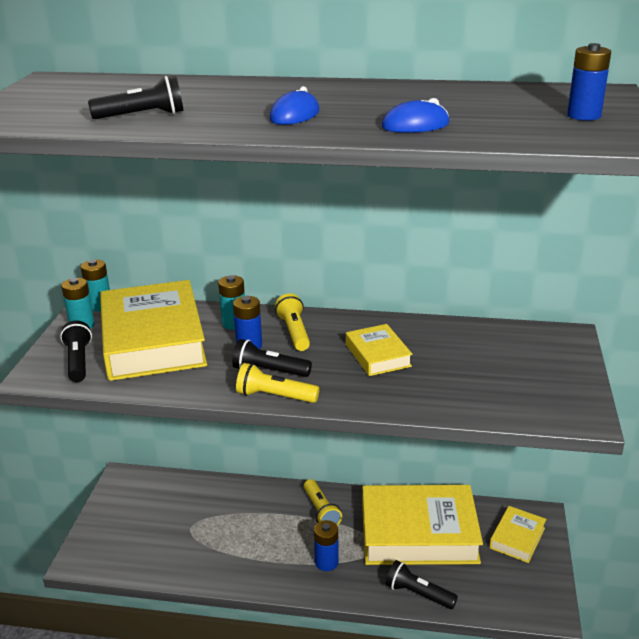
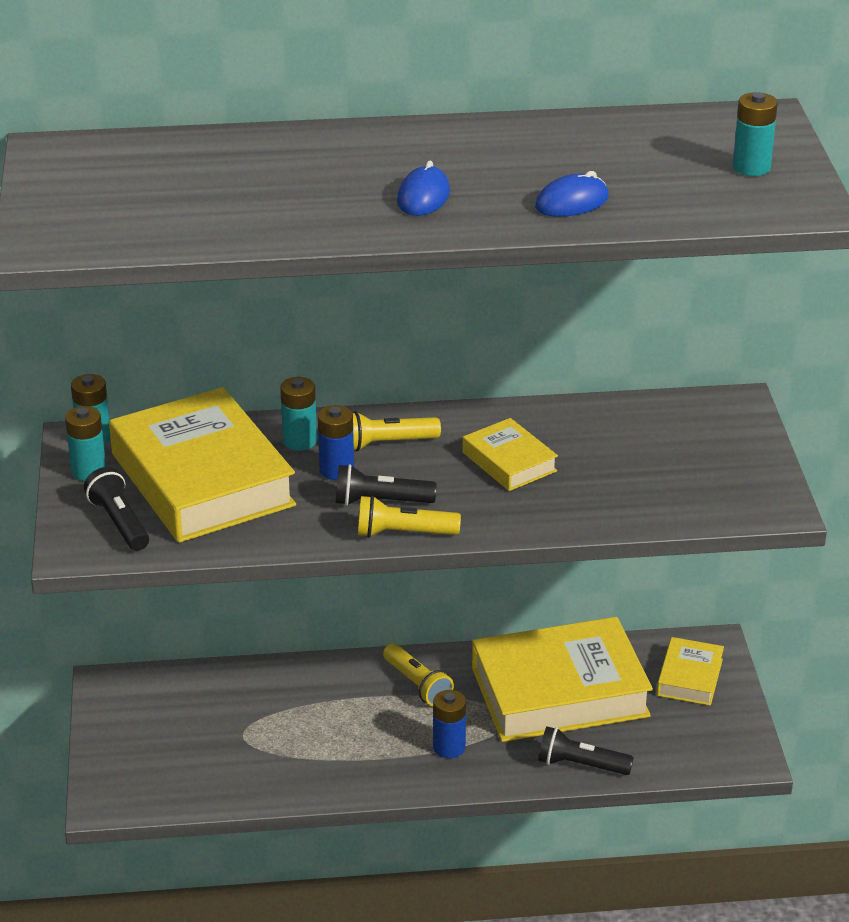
camera: 15 degrees left, 5 degrees up
(142, 116) = (239, 215): black flashlight -> none
(294, 332) = (387, 443): yellow flashlight -> yellow flashlight turned 75 degrees counterclockwise
(584, 116) = (751, 167): blue battery -> turquoise battery

